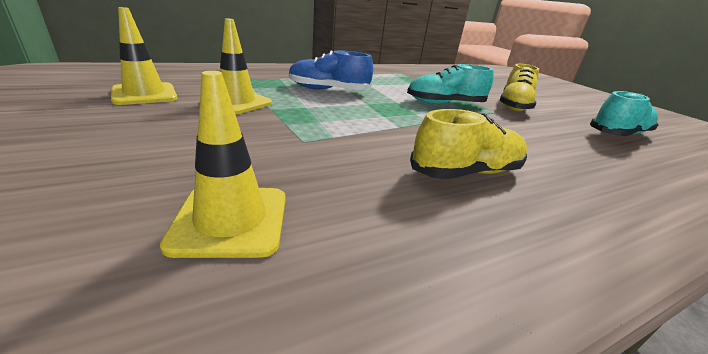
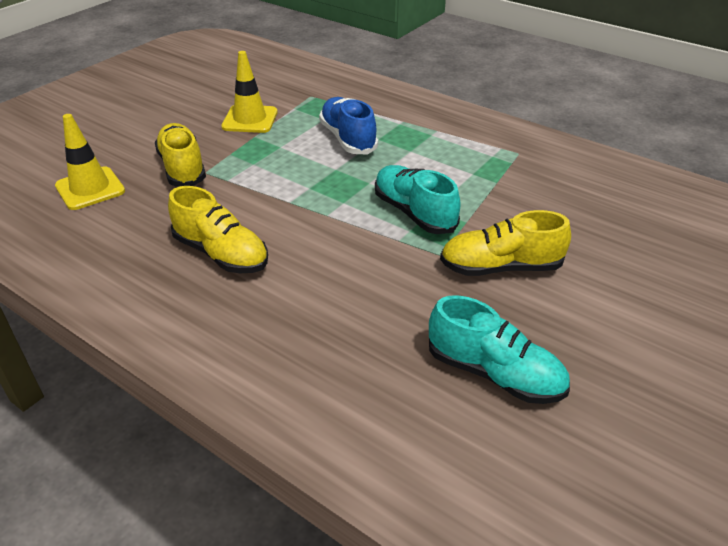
camera: 65 degrees right, 10 degrees up
(144, 94) = (220, 87): yellow traffic cone -> none
(278, 148) = (182, 168): none -> yellow shoe

